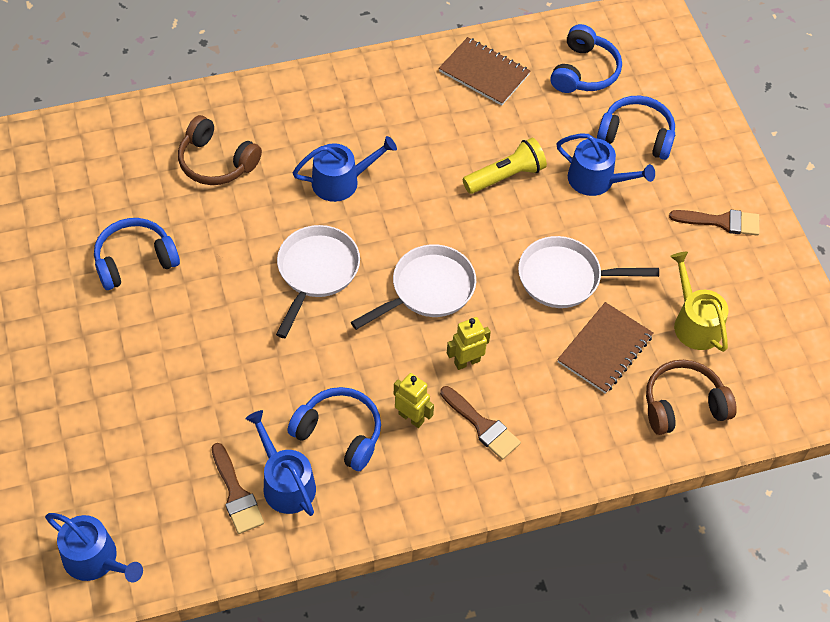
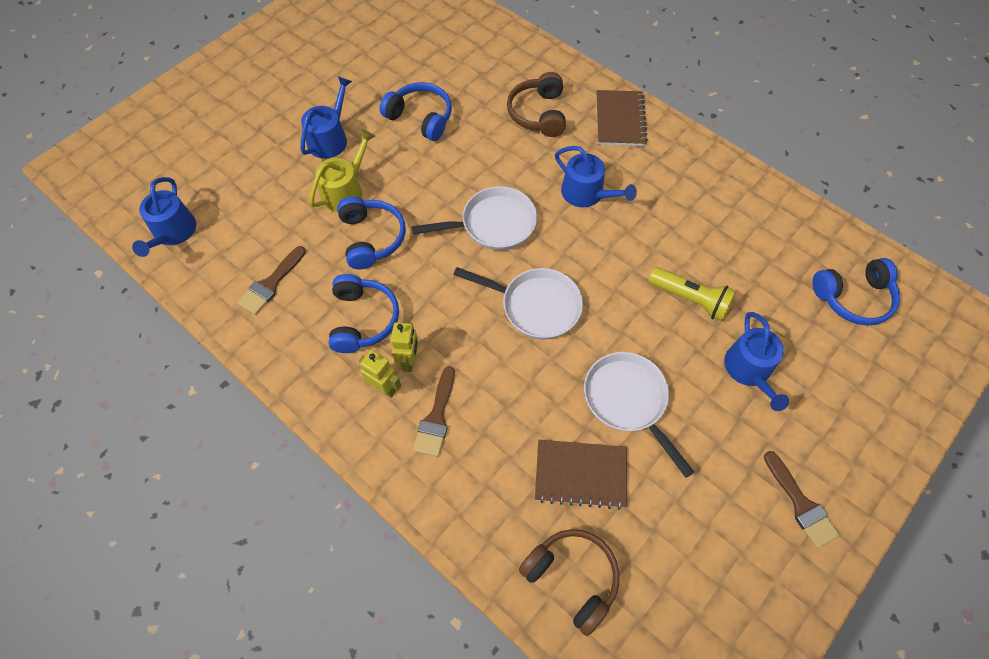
camera: 60 degrees right, 5 degrees up
(285, 483) = (298, 309): blue watering can -> blue watering can (330, 138)
(467, 361) = (489, 371): yellow robot -> yellow robot (384, 388)
(484, 73) = (777, 227): brown notebook -> brown notebook (620, 120)
(636, 135) = (827, 377): blue headphones -> blue headphones (371, 238)
(694, 323) = (668, 540): yellow watering can -> yellow watering can (345, 190)

